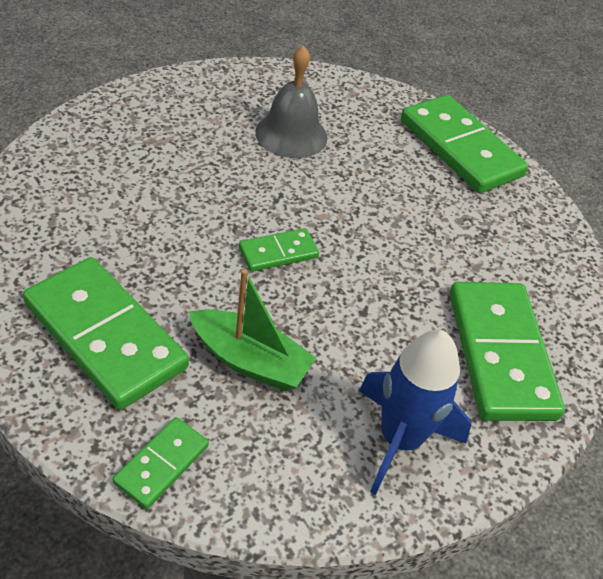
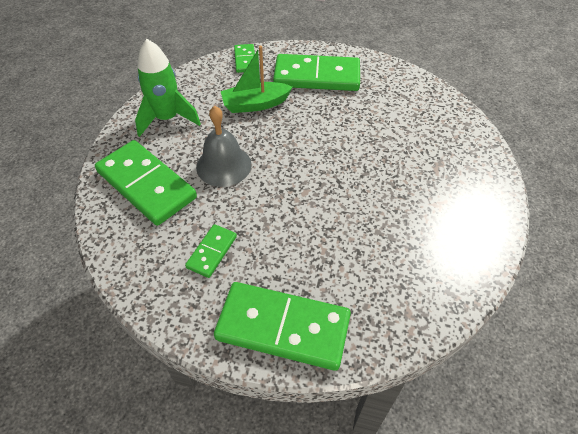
camera: 145 degrees right, 5 degrees up
(278, 252) = (300, 154): green domino -> green domino (212, 252)
(291, 134) = (390, 232): grey bell -> grey bell (223, 165)
(399, 439) = (167, 118): blue rocket -> green rocket

